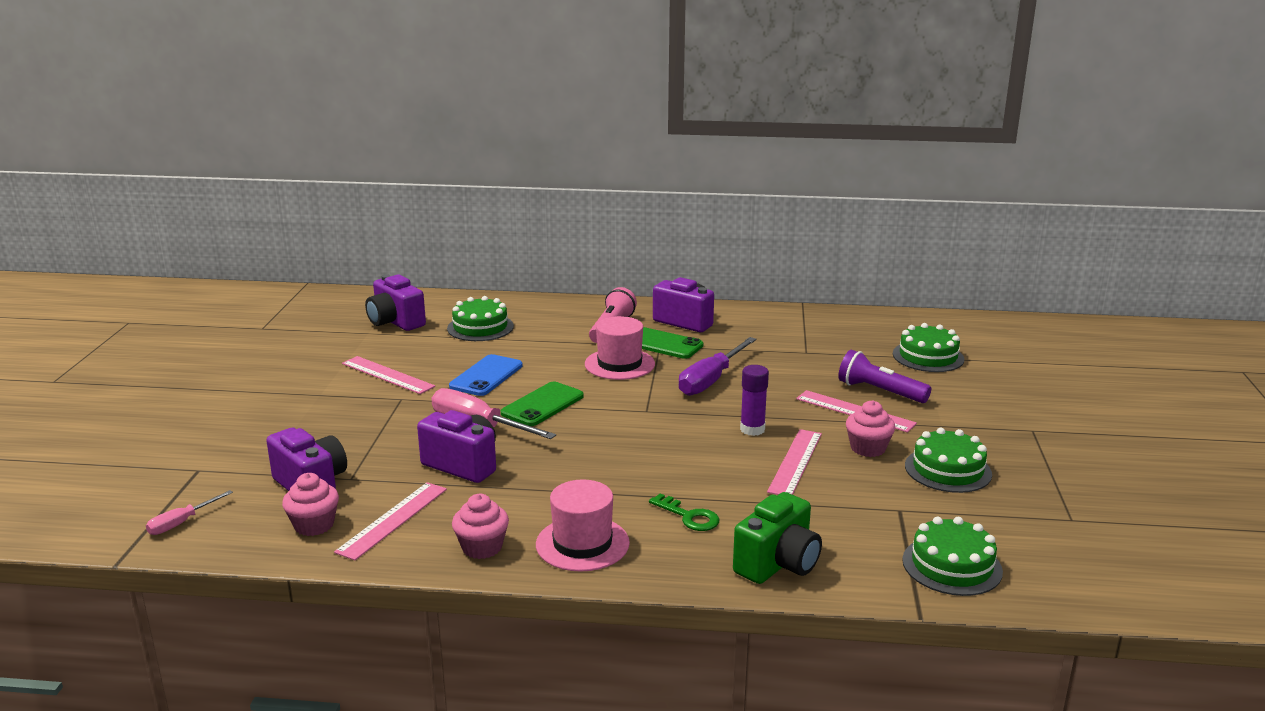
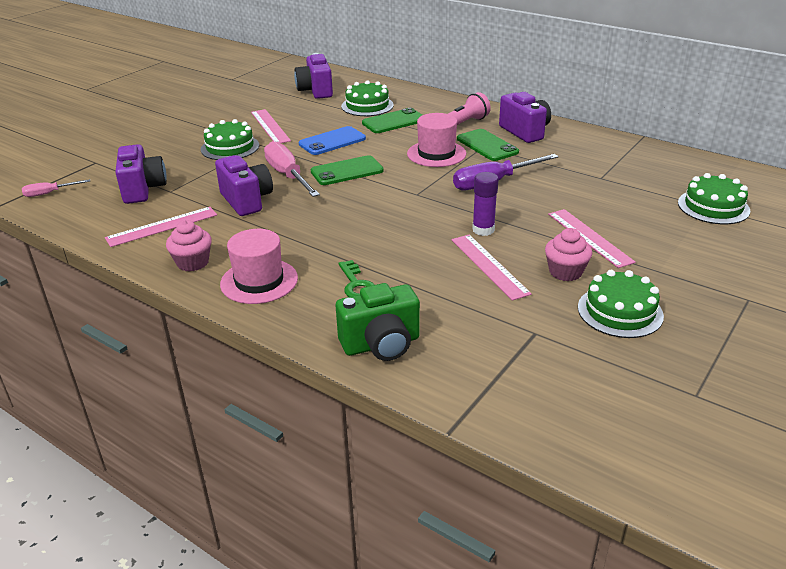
camera: 30 degrees right, 10 degrees up
(314, 525) = (115, 216): pink cupcake -> none
(532, 339) = (394, 121): none -> green phone
(795, 462) = (489, 266): pink ruler -> pink ruler turned 75 degrees counterclockwise
(880, 392) = (631, 226): purple flashlight -> none
(952, 565) = (528, 397): green cake -> green cake (230, 147)

